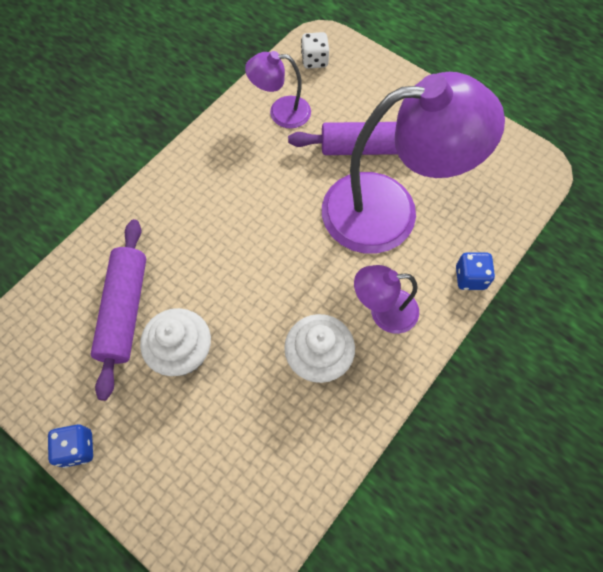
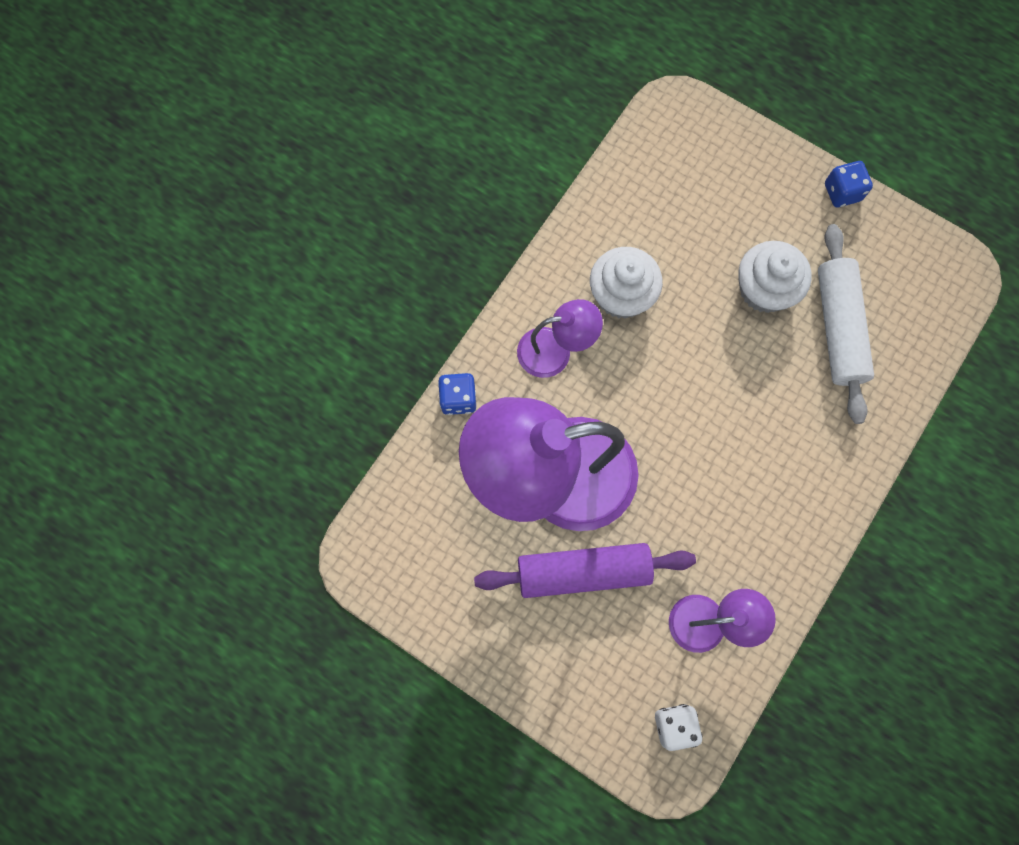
camera: 175 degrees right, 10 degrees up
(124, 311) = (838, 328): purple rolling pin -> white rolling pin

